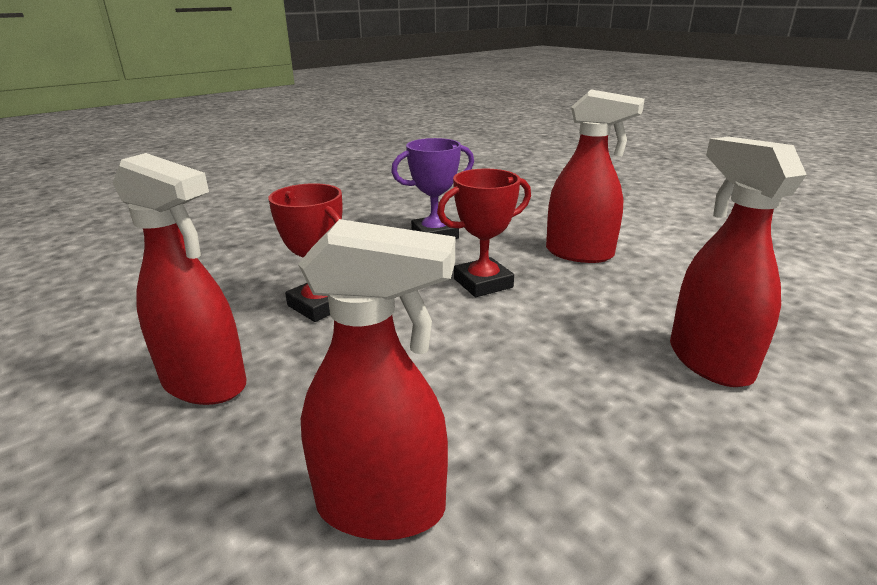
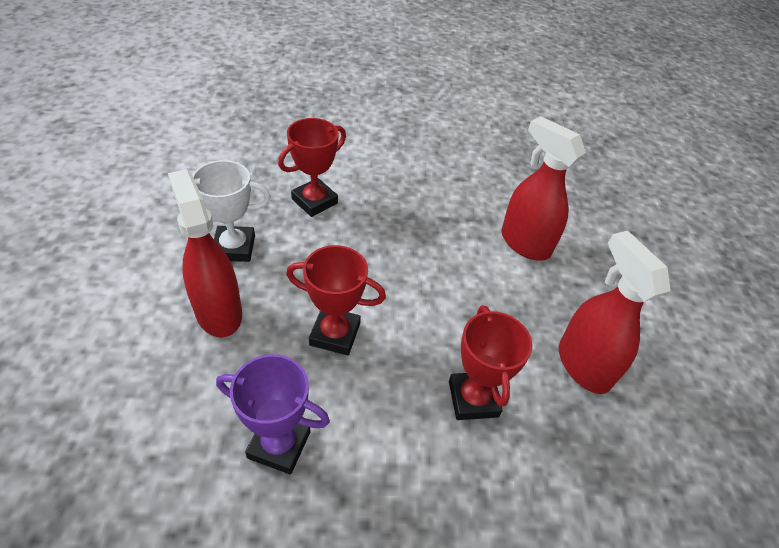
camera: 145 degrees left, 20 degrees up
(660, 284) = (234, 247): none -> white trophy
(708, 361) = (314, 201): red spray bottle -> red trophy

